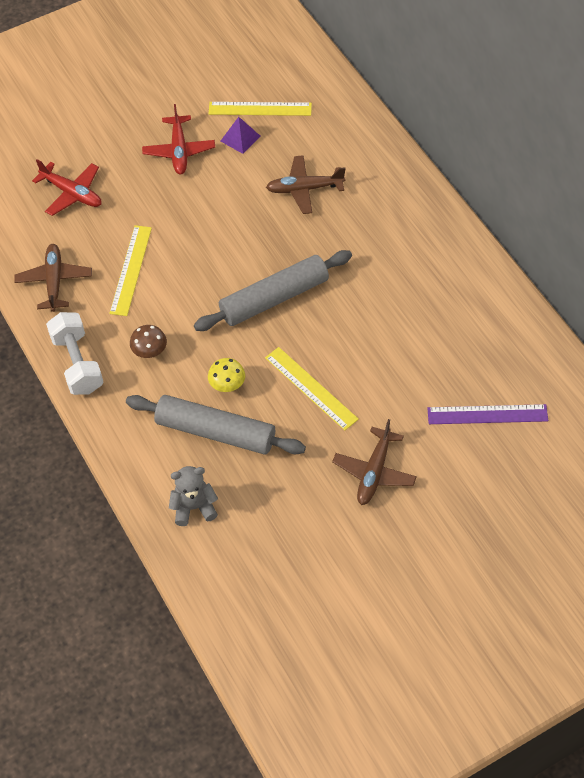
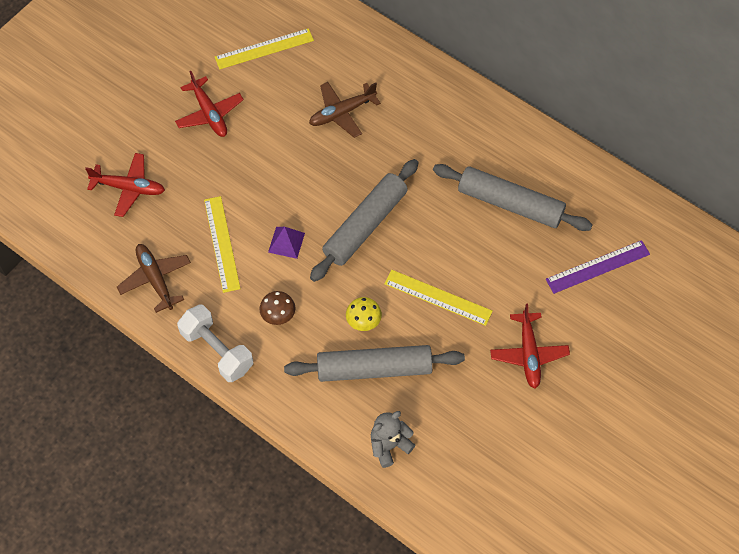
camera: 25 degrees left, 5 degrees up
(240, 138) = (260, 83): purple pyramid -> purple pyramid (286, 242)
(374, 472) = (528, 354): brown plane -> red plane
(427, 325) = (510, 204): none -> grey rolling pin

